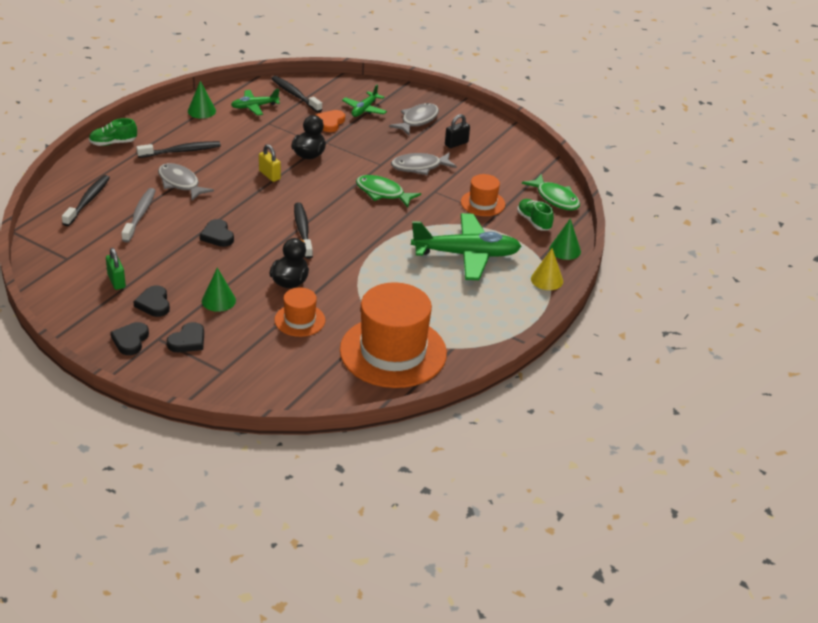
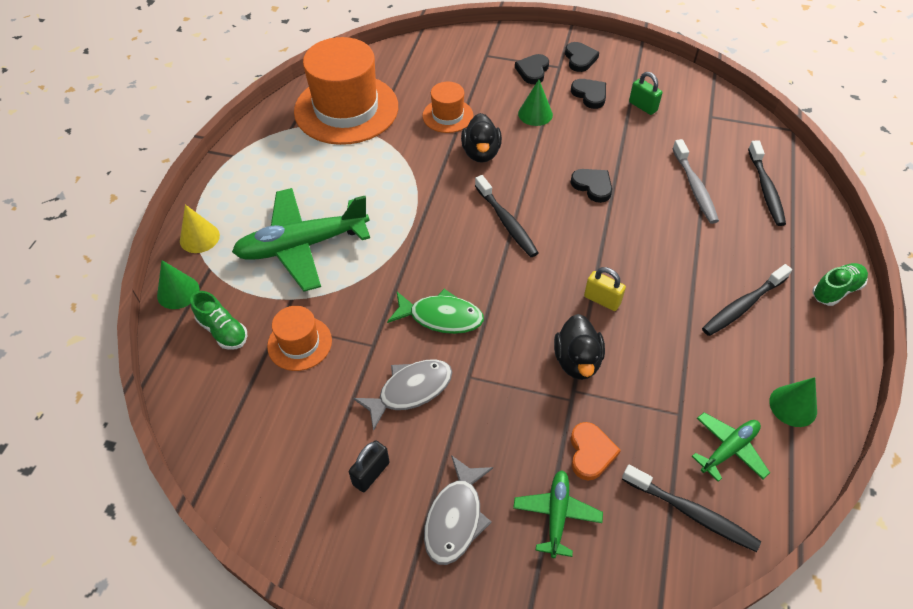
camera: 165 degrees right, 15 degrees up
(180, 183) = (694, 248): grey fish -> none
(555, 198) = (194, 390): green fish -> none

